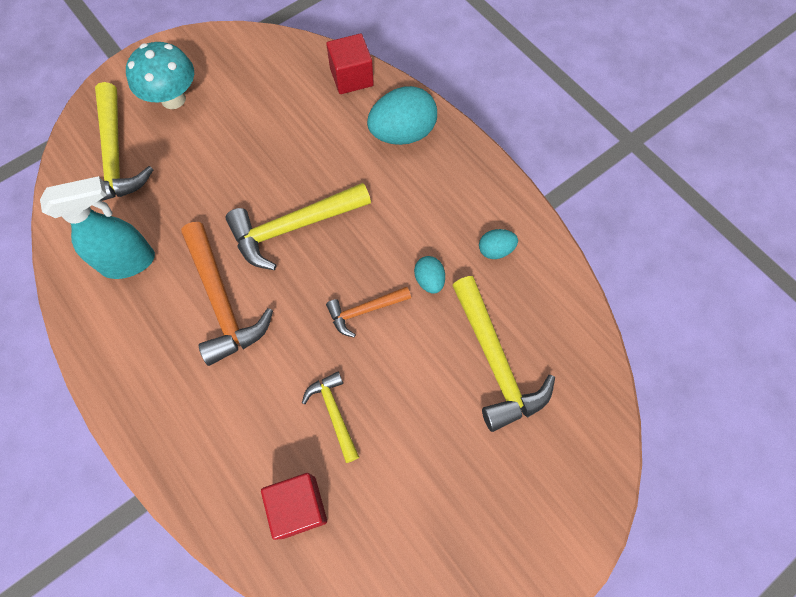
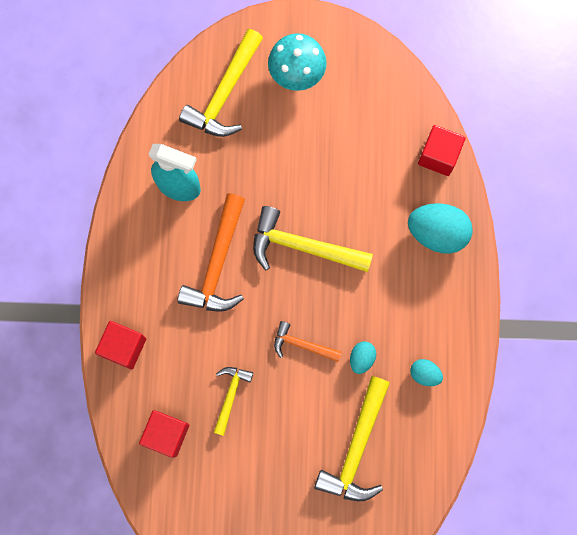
camera: 40 degrees right, 10 degrees up
(183, 455) = (124, 347): none -> red cube

